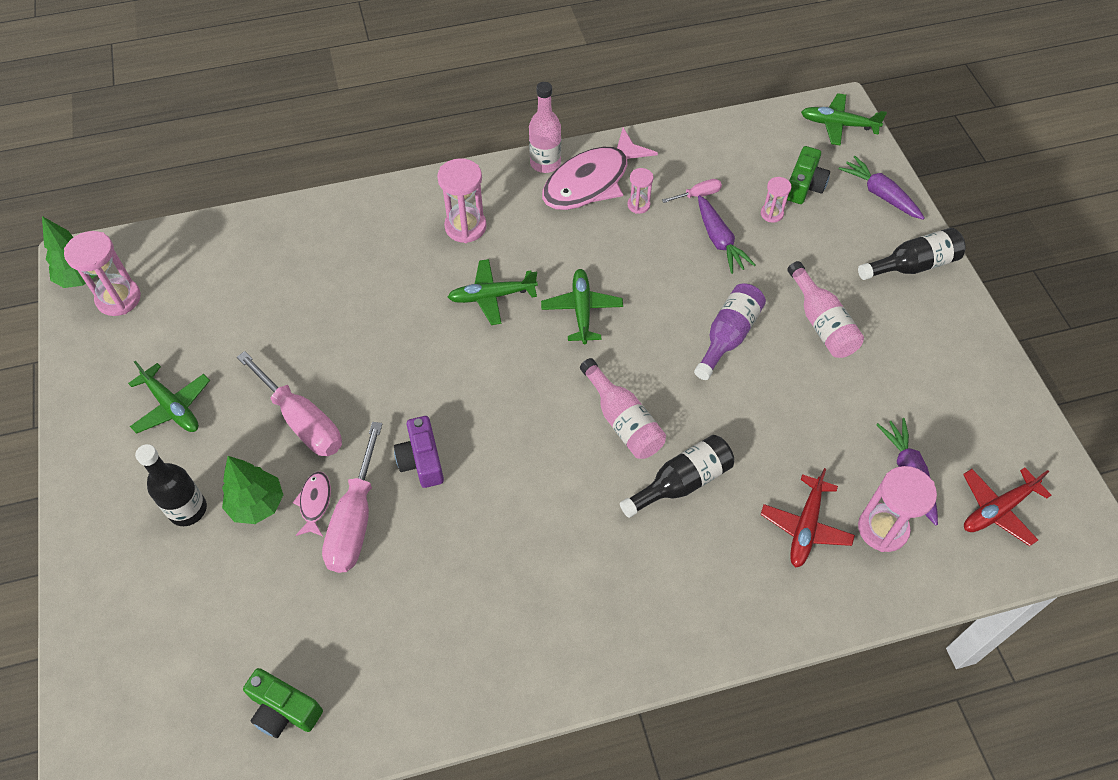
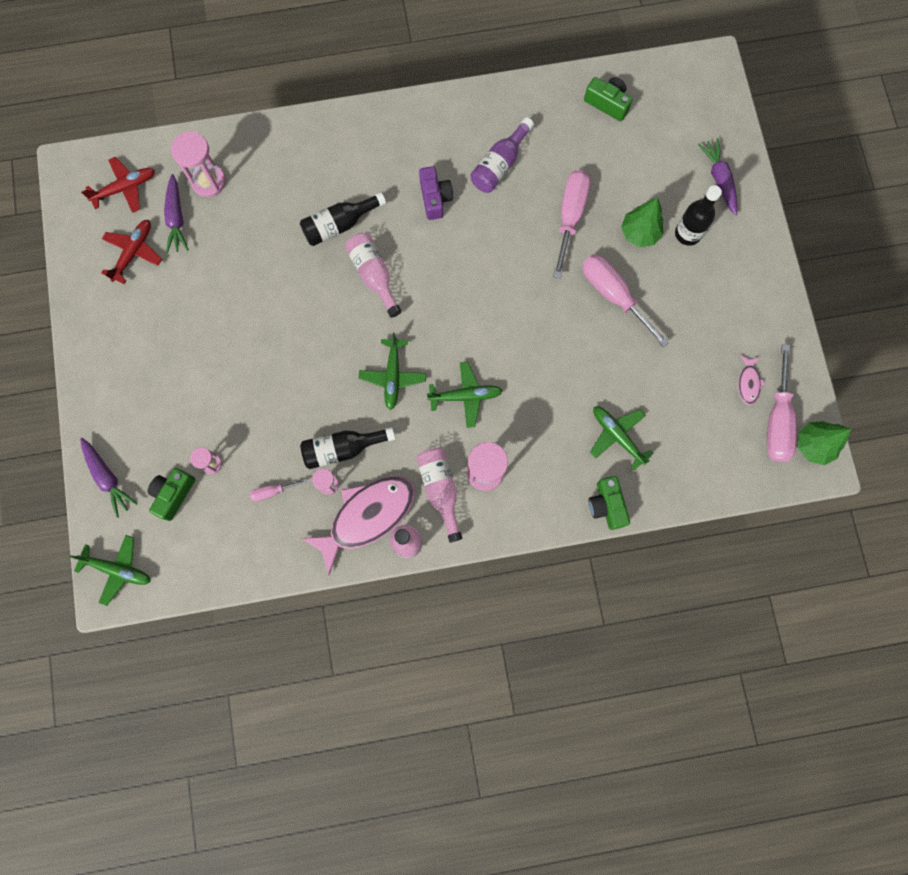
camera: 175 degrees left, 20 degrees up
(118, 299) = (777, 420): pink hourglass -> pink screwdriver
(172, 406) = (713, 316): green plane -> green plane (617, 436)
(315, 503) = (599, 231): pink fish -> pink fish (748, 383)
(330, 208) = (606, 505): none -> green camera
(422, 460) = (524, 257): purple camera -> purple camera (435, 198)
(719, 241) = (265, 437): purple carrot -> purple carrot (719, 179)
(728, 336) = (279, 341): purple bottle -> purple bottle (500, 165)
(805, 526) = (260, 187): red plane -> red plane (133, 253)
(821, 323) = (201, 347): pink bottle -> pink bottle (440, 490)
(912, 265) = (108, 397): black bottle -> black bottle (343, 449)

